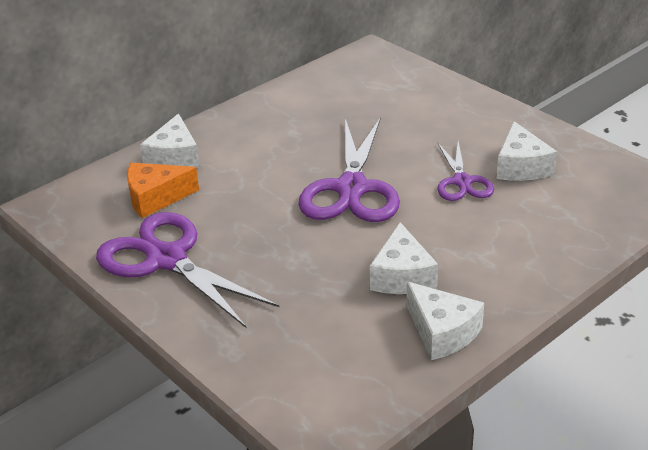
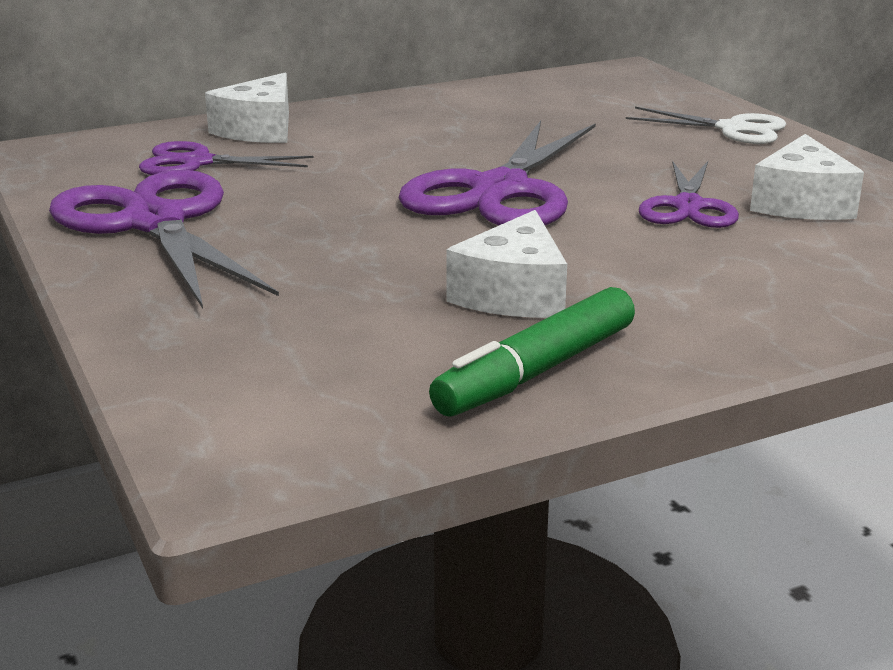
camera: 15 degrees right, 10 degrees down
(155, 198) = (197, 163): orange cheese -> purple scissors
(442, 332) = (536, 371): white cheese -> green marker
(458, 103) = (732, 129): none -> white scissors

